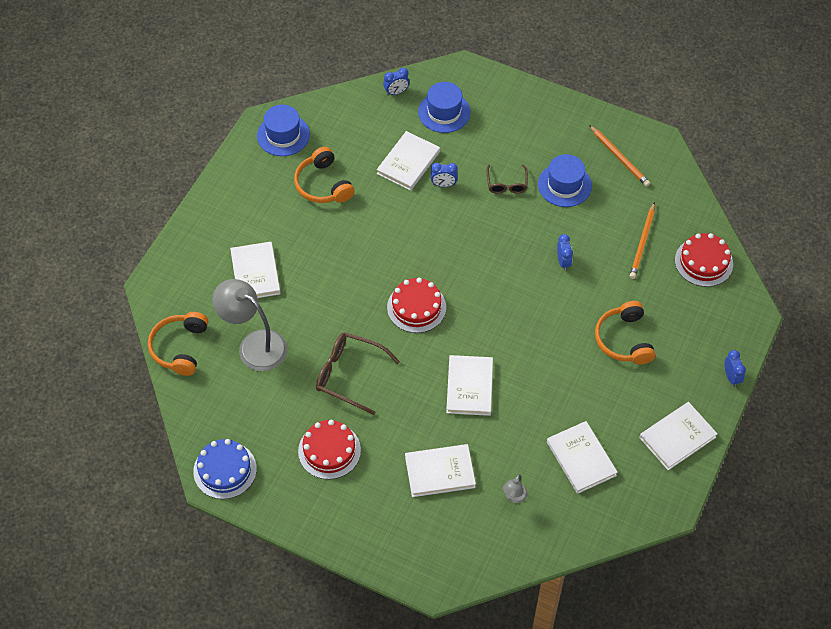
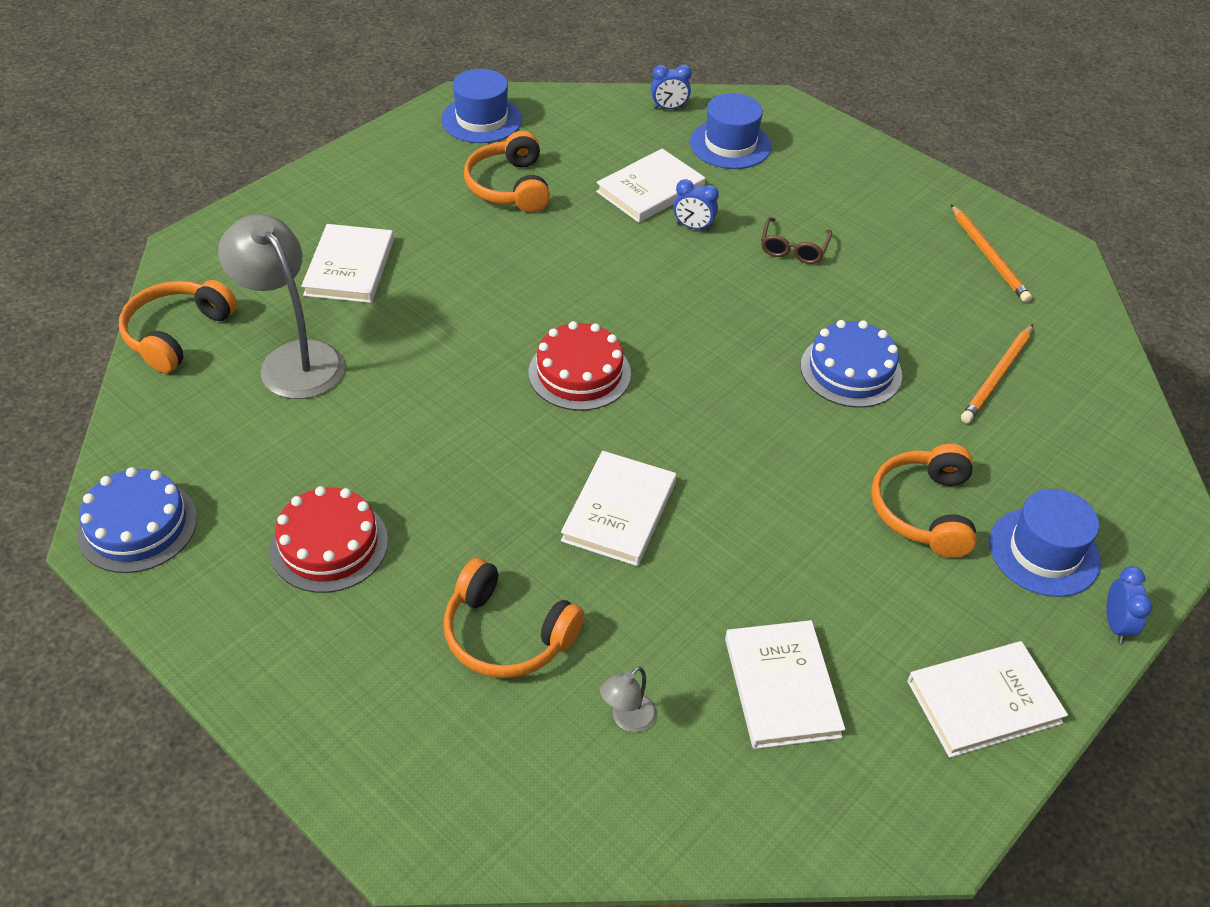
camera: 15 degrees right, 10 degrees down
(348, 374) = (421, 439): brown glasses -> none
(440, 472) = (507, 634): white book -> orange headphones
(563, 262) = (851, 370): blue clock -> blue cake
(564, 185) = (887, 270): blue hat -> blue hat (1044, 552)
(703, 262) = (1100, 429): red cake -> none

